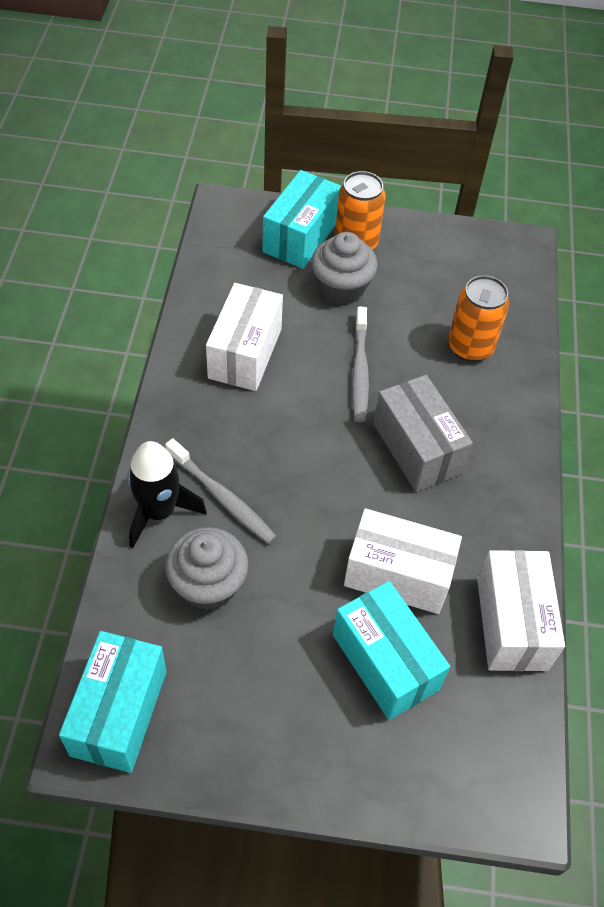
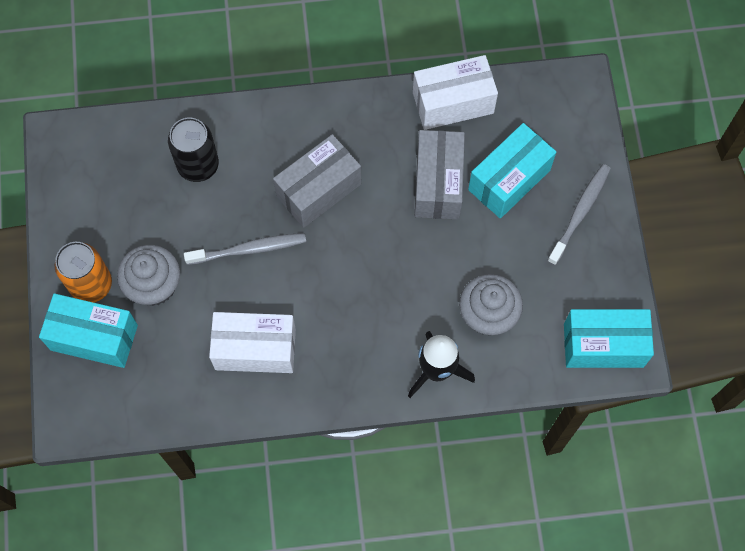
camera: 100 degrees left, 15 degrees up
(222, 497) = (409, 326): grey toothbrush -> grey toothbrush (580, 213)
(398, 575) = (438, 184): white box -> grey box
(470, 347) = (198, 165): orange can -> black can

